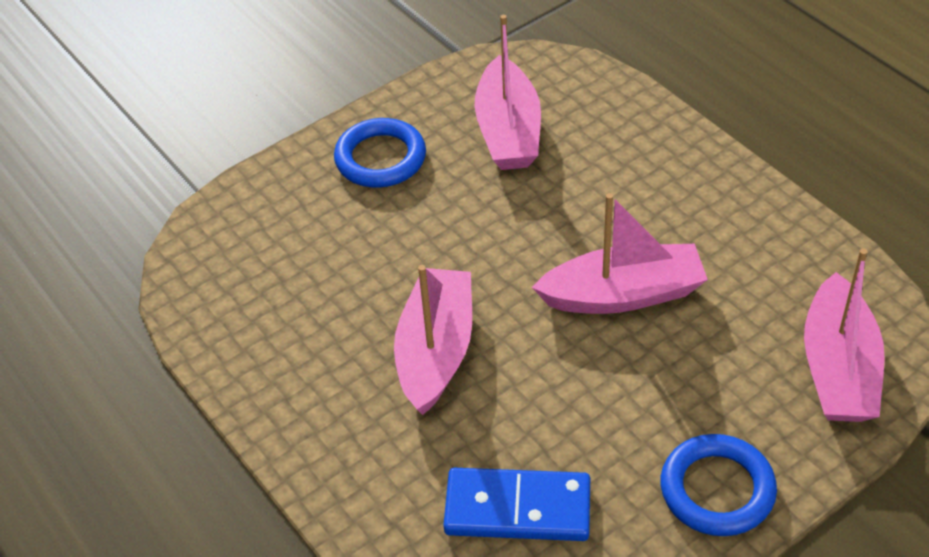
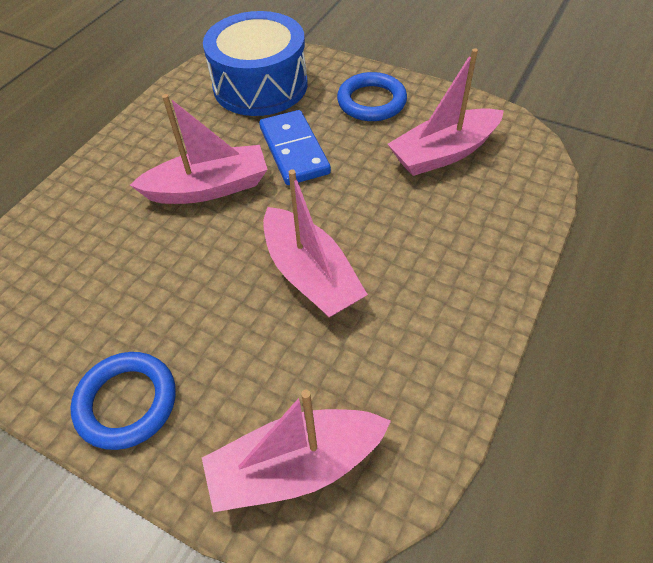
camera: 65 degrees right, 5 degrees up
(269, 252) = (260, 85): none -> blue drum
(517, 509) = (81, 278): blue domino -> blue domino (294, 150)

